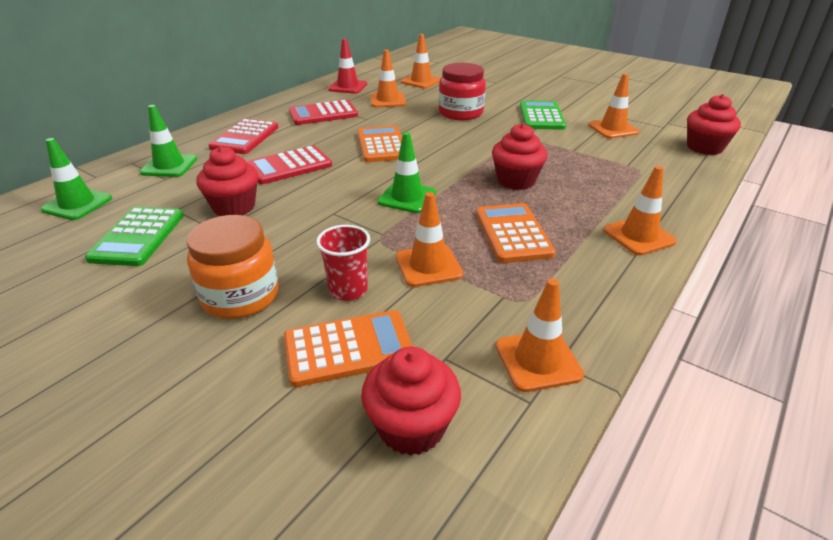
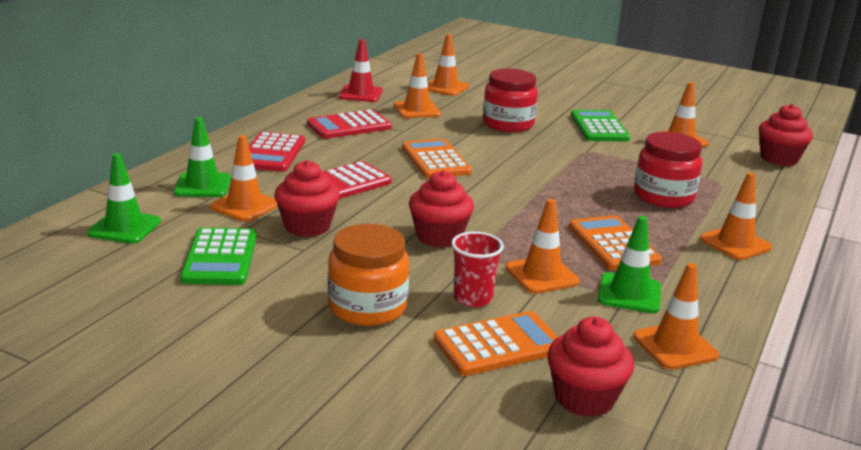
camera: 10 degrees left, 10 degrees down
(192, 185) = (245, 206): none -> orange traffic cone
(407, 197) = (490, 213): green traffic cone -> green traffic cone (629, 293)
(516, 181) = (597, 195): red cupcake -> red cupcake (439, 237)
(580, 184) = (663, 196): none -> red jar

